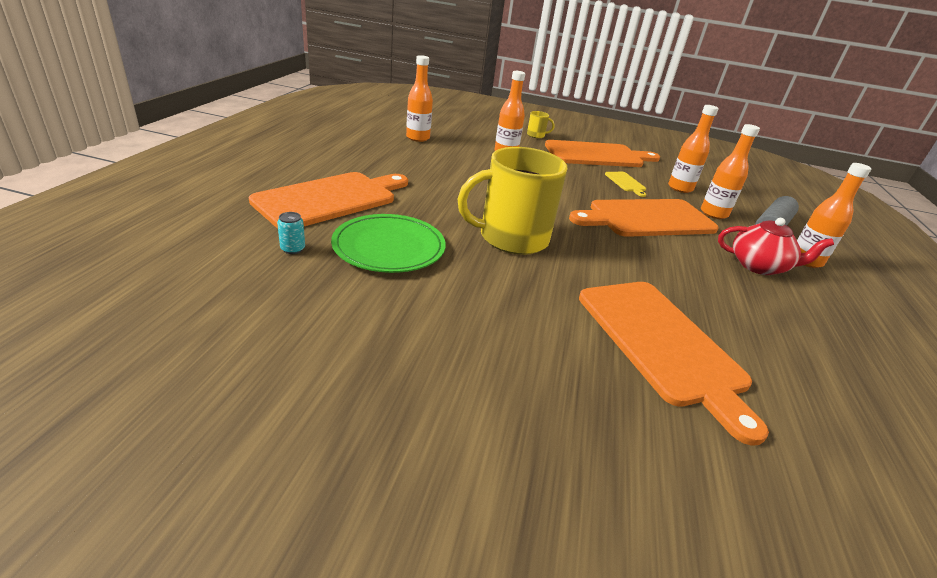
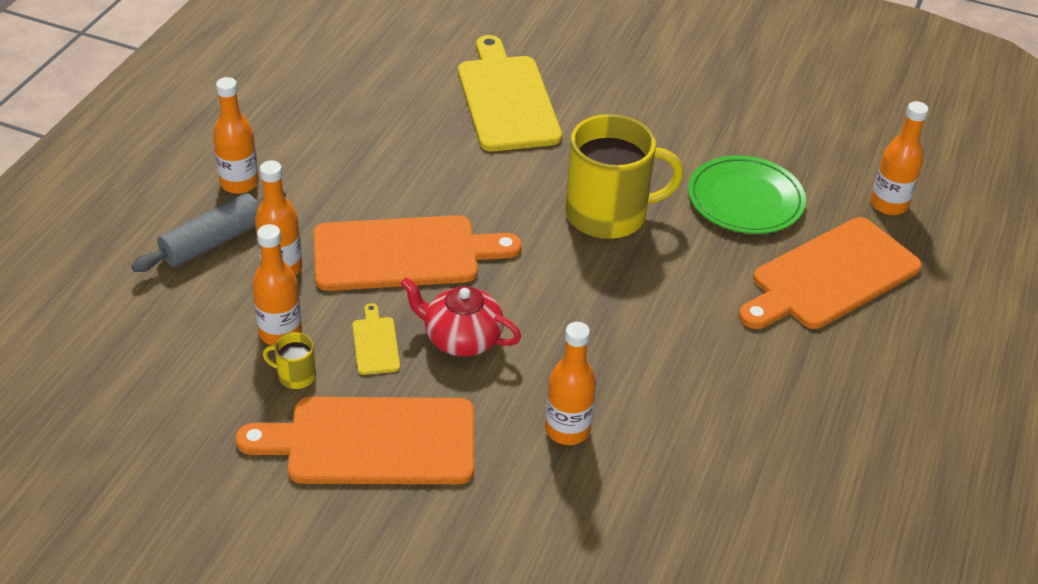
camera: 170 degrees left, 10 degrees up
(293, 249) = (838, 196): turquoise can -> none
(418, 138) = (736, 473): orange bottle -> orange bottle (888, 205)
(536, 135) = (475, 524): yellow mug -> yellow mug (295, 376)
(662, 344) = (506, 99): orange cutting board -> yellow cutting board
(759, 266) = (317, 175): red teapot -> red teapot (461, 338)

